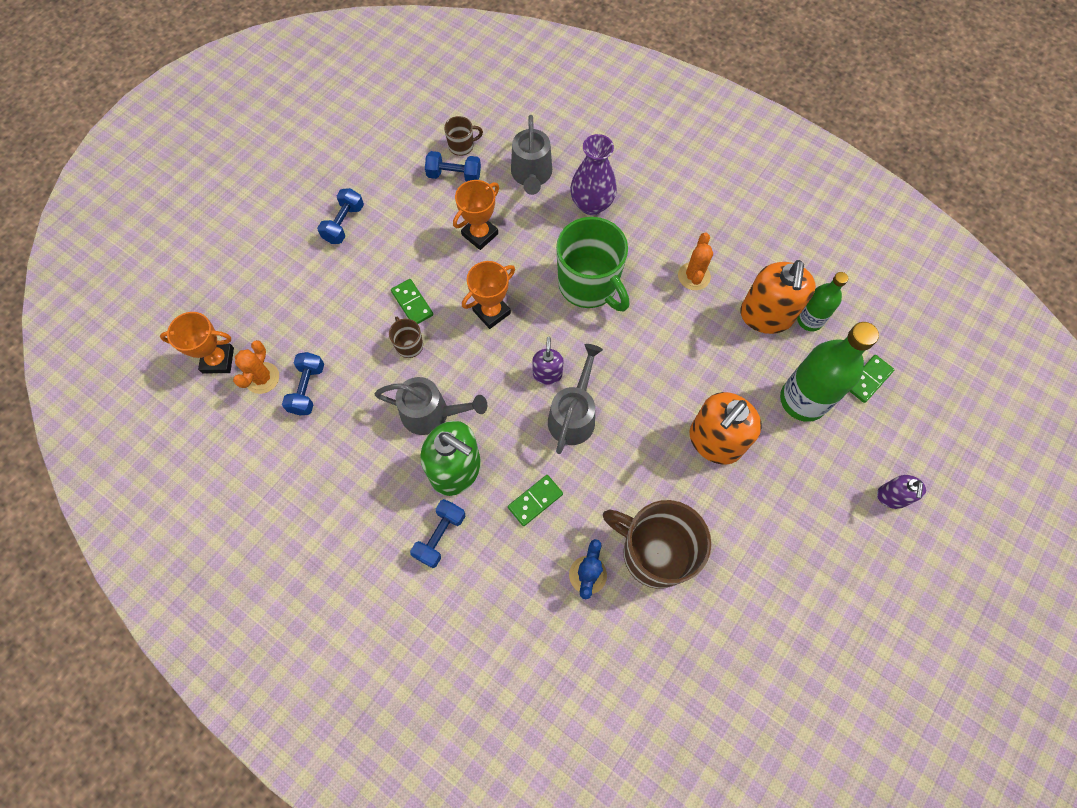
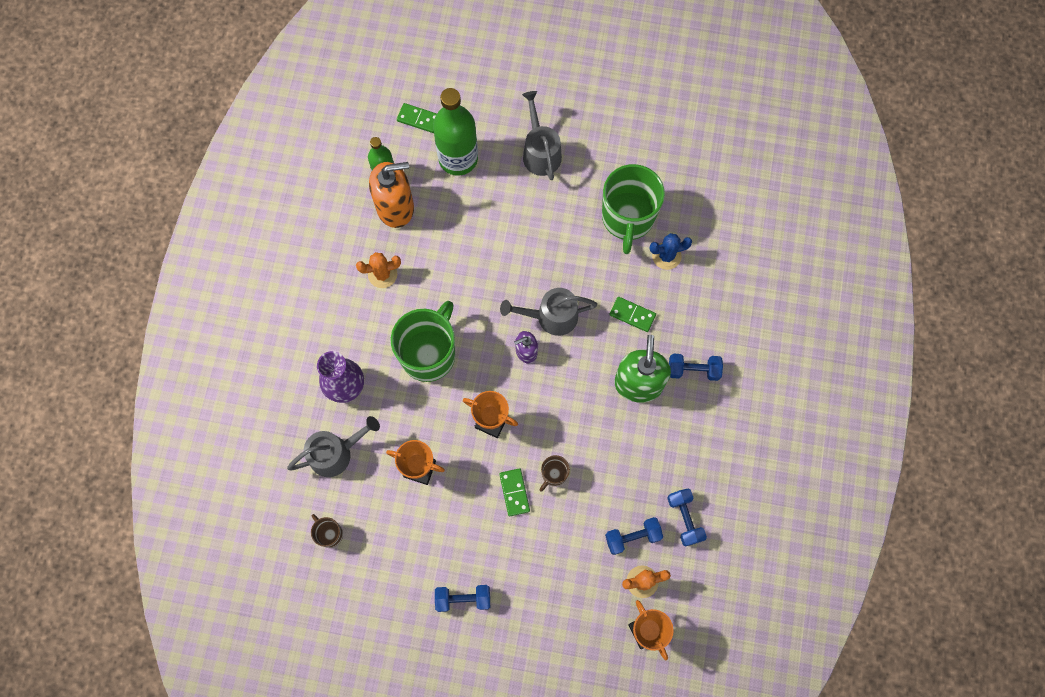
camera: 115 degrees left, 5 degrees up
(412, 303) = (514, 492): green domino -> green domino turned 45 degrees counterclockwise
(432, 414) = (603, 425): grey watering can -> grey watering can (540, 151)
(454, 175) = (366, 524): blue dumbbell -> blue dumbbell (685, 518)
(654, 553) = (627, 218): brown mug -> green mug
(715, 441) = (522, 208): orange soap dispenser -> none
(891, 497) = (507, 80): purple soap dispenser -> none

